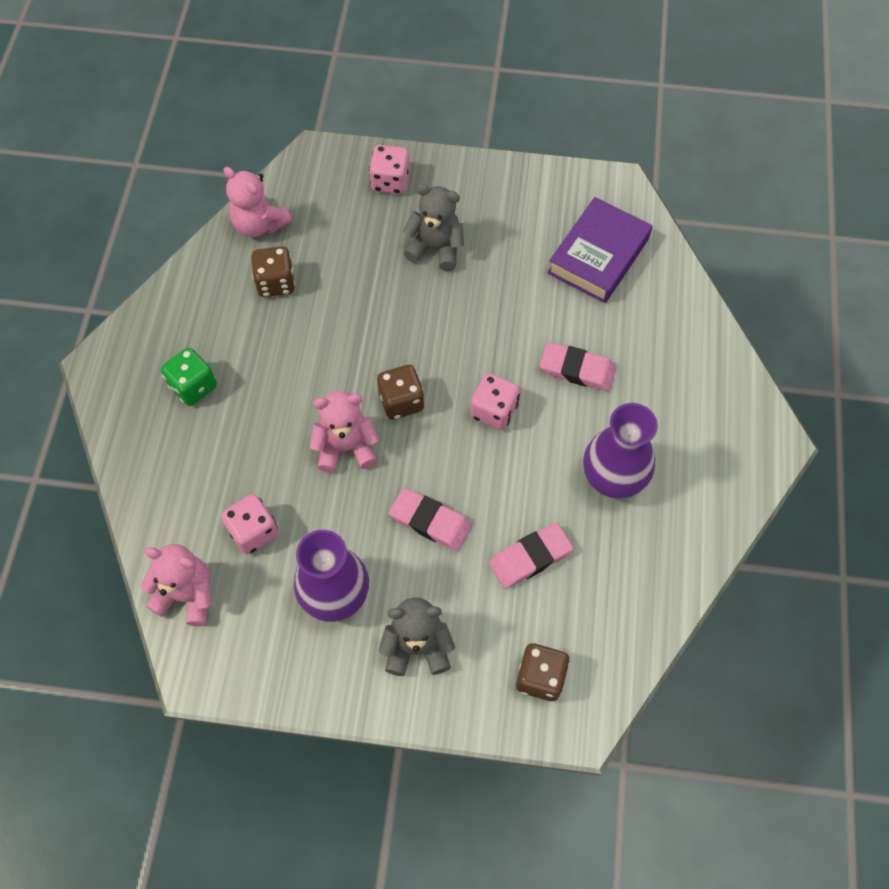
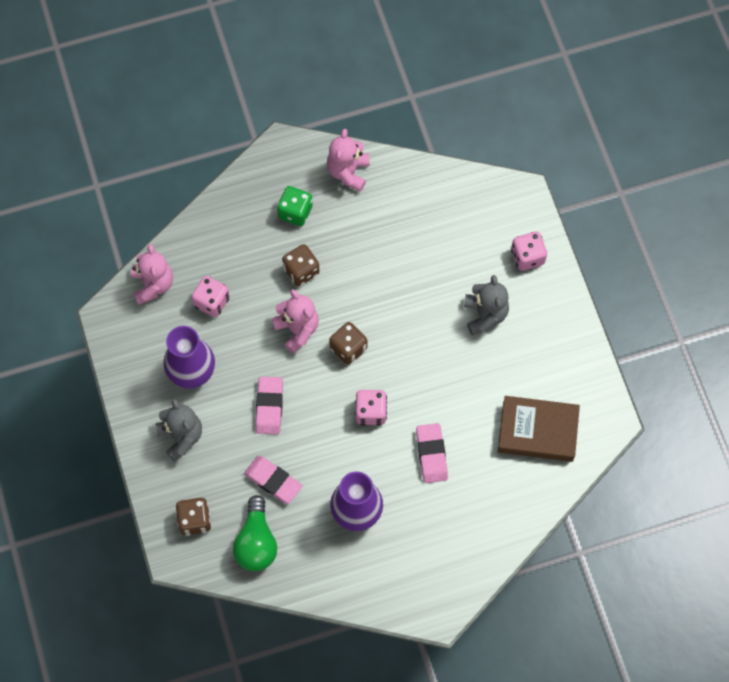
camera: 65 degrees right, 5 degrees up
(259, 224) = (443, 187): pink teddy bear -> pink teddy bear (348, 172)
(276, 283) = (401, 222): brown dice -> brown dice (301, 271)
(598, 256) = (537, 431): purple book -> brown book
(603, 612) = (256, 542): none -> green light bulb

